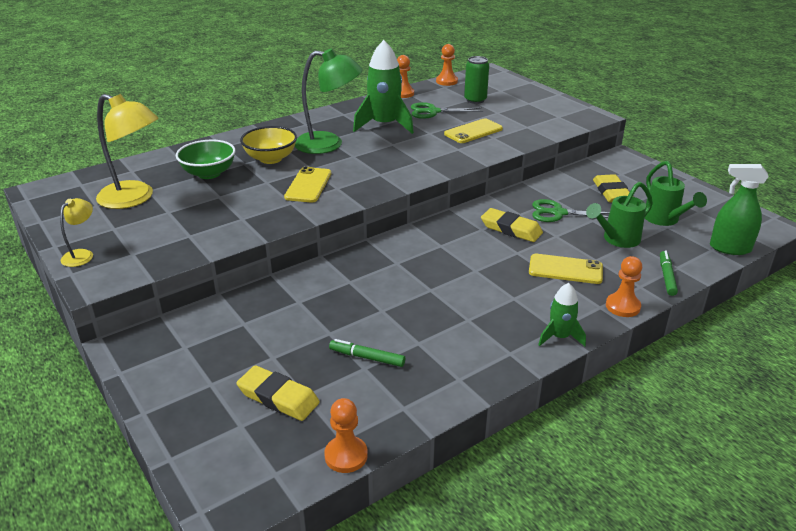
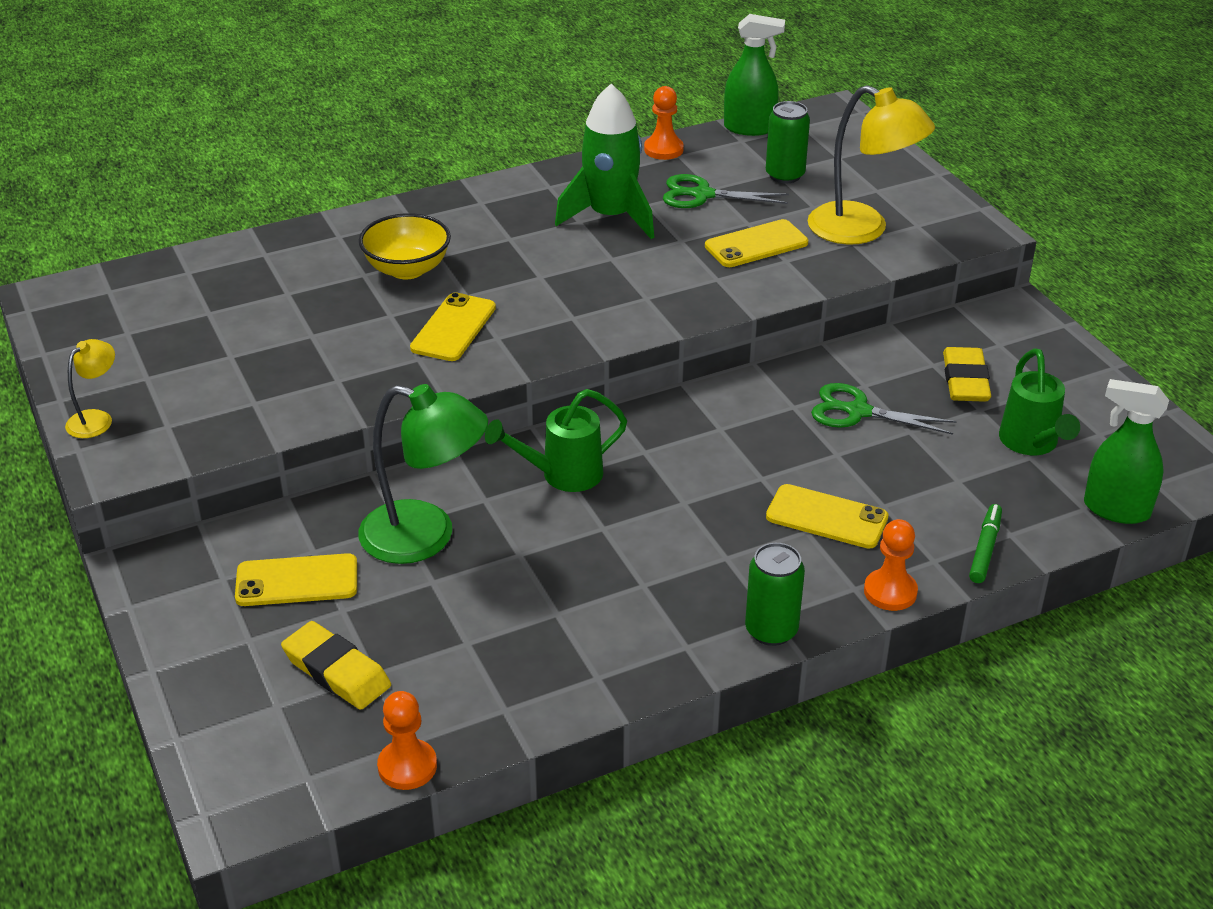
camera: 10 degrees right, 5 degrees up
(134, 198) = (185, 325): yellow lamp -> yellow lamp (862, 230)
(209, 173) = (305, 289): green bowl -> none
(236, 343) = (297, 581): none -> yellow phone
(329, 144) = (507, 248): green lamp -> green lamp (426, 537)
(367, 357) = (475, 627): green marker -> none
(446, 81) = (749, 128): orange pawn -> green spray bottle
(511, 229) = (768, 433): yellow eraser -> none
(560, 337) = (771, 630): green rocket -> green can
(616, 240) = (933, 473): green watering can -> green watering can (562, 475)

